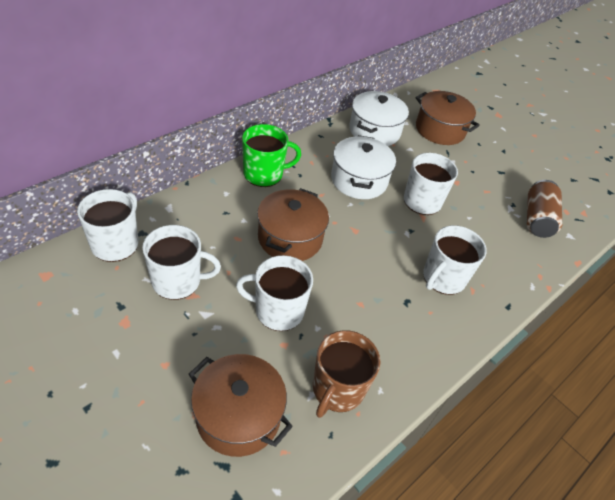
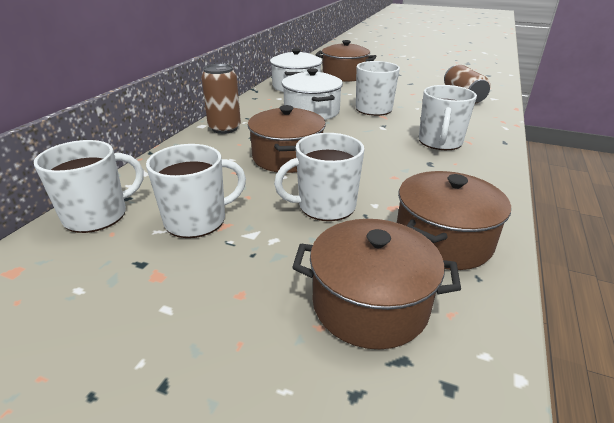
camera: 20 degrees left, 15 degrees down
(115, 243) = (97, 215): white mug -> white mug turned 60 degrees clockwise
(264, 174) = (224, 128): green mug -> brown can
(337, 389) = (443, 240): brown mug -> brown pot

